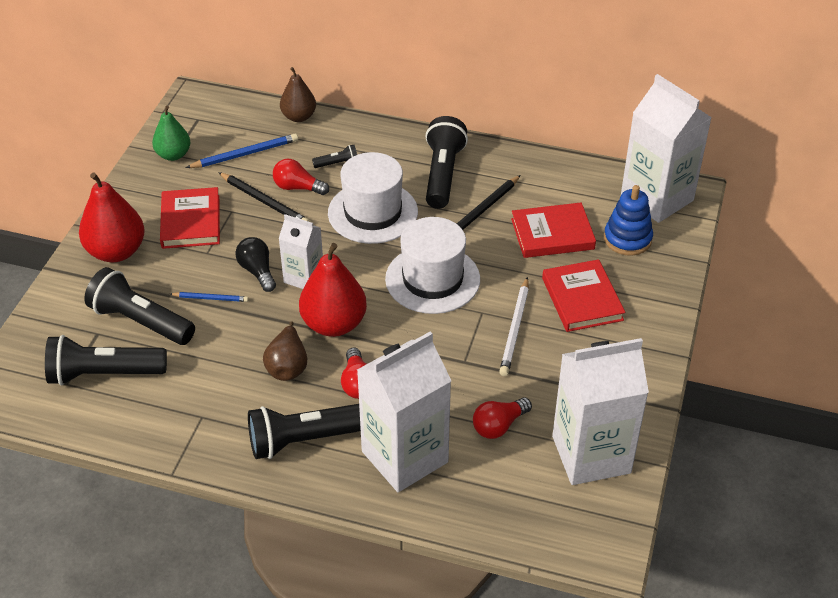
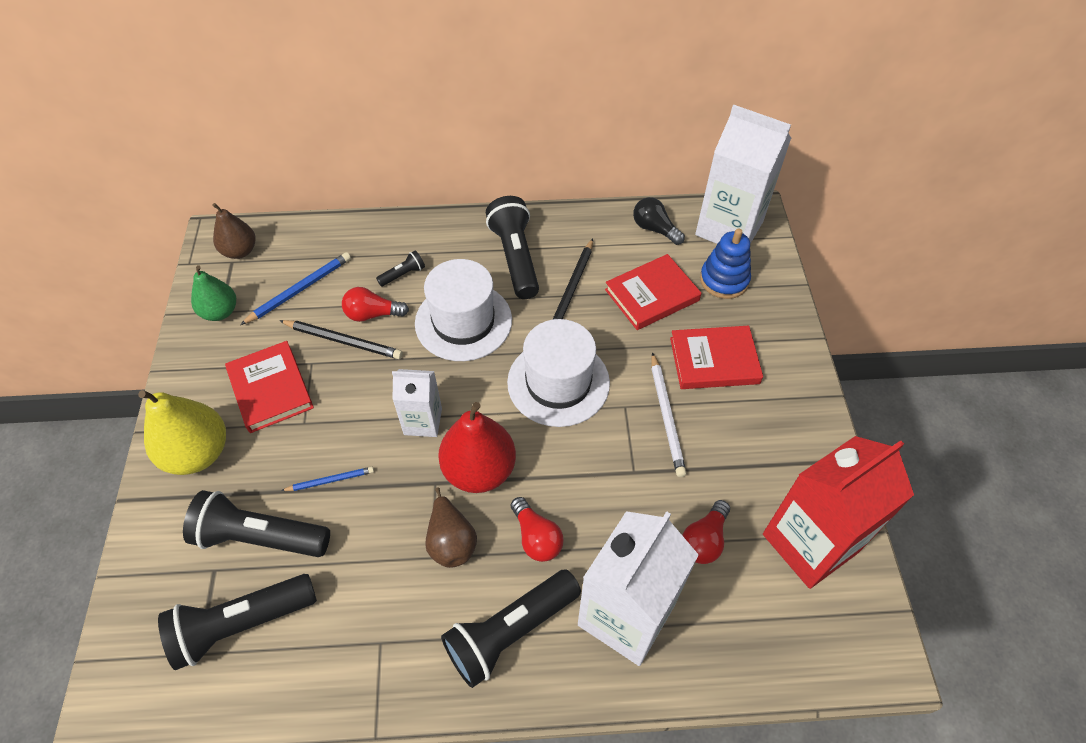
camera: 20 degrees left, 10 degrees up
(116, 251) = (198, 453): red pear -> yellow pear
(257, 271) = (369, 429): black light bulb -> black light bulb (654, 229)
(299, 117) = (340, 231): brown pear -> brown pear (240, 251)
(582, 299) = (714, 360): red book -> red book turned 60 degrees counterclockwise
(591, 454) = (810, 543): white carton -> red carton

